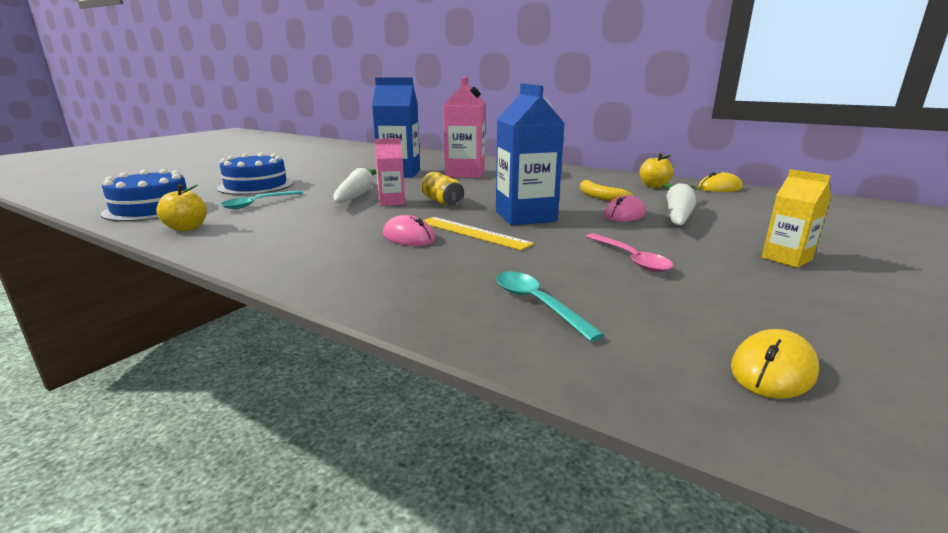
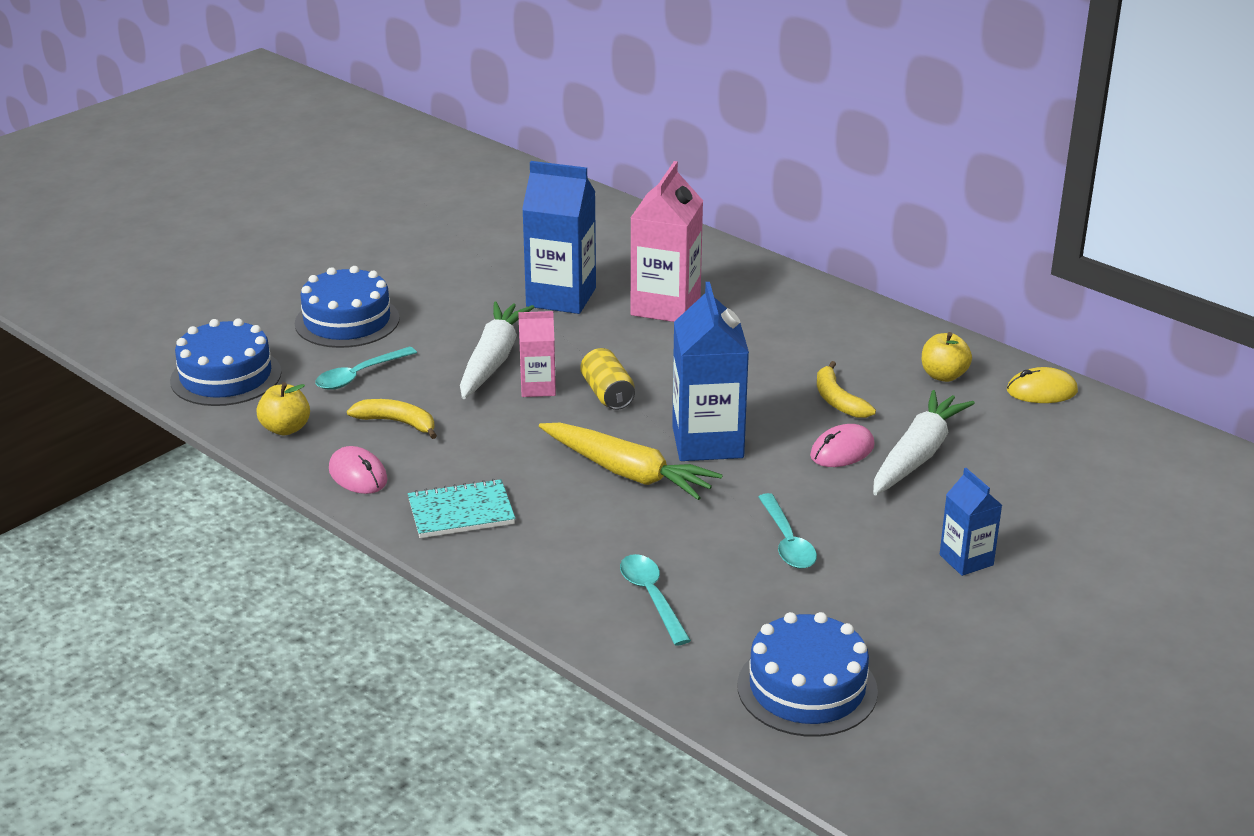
camera: 10 degrees right, 10 degrees up
(283, 221) = (397, 423): none -> yellow banana
(334, 261) = (461, 512): none -> turquoise notebook
(408, 237) = (548, 474): pink mouse -> pink mouse (358, 475)
(473, 232) = (627, 472): yellow ruler -> yellow carrot
(630, 259) = (787, 542): pink spoon -> turquoise spoon
(772, 370) = (807, 688): yellow mouse -> blue cake
(786, 259) = (966, 560): yellow carton -> blue carton

